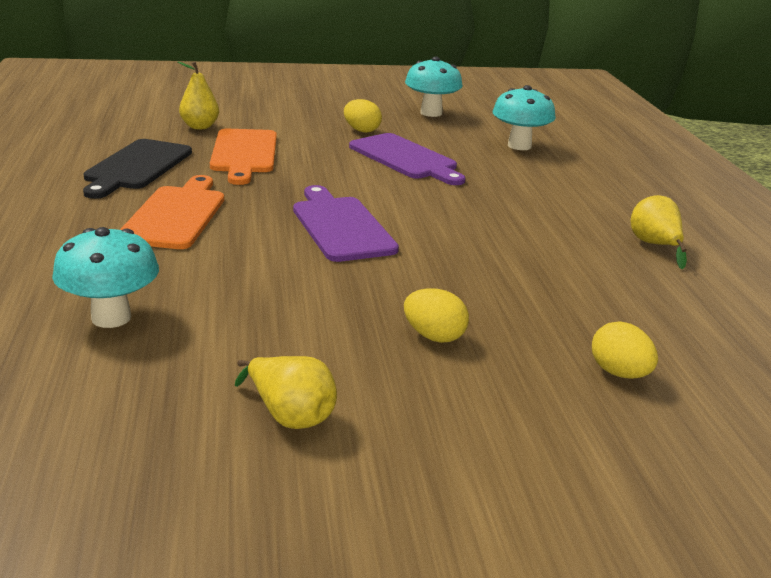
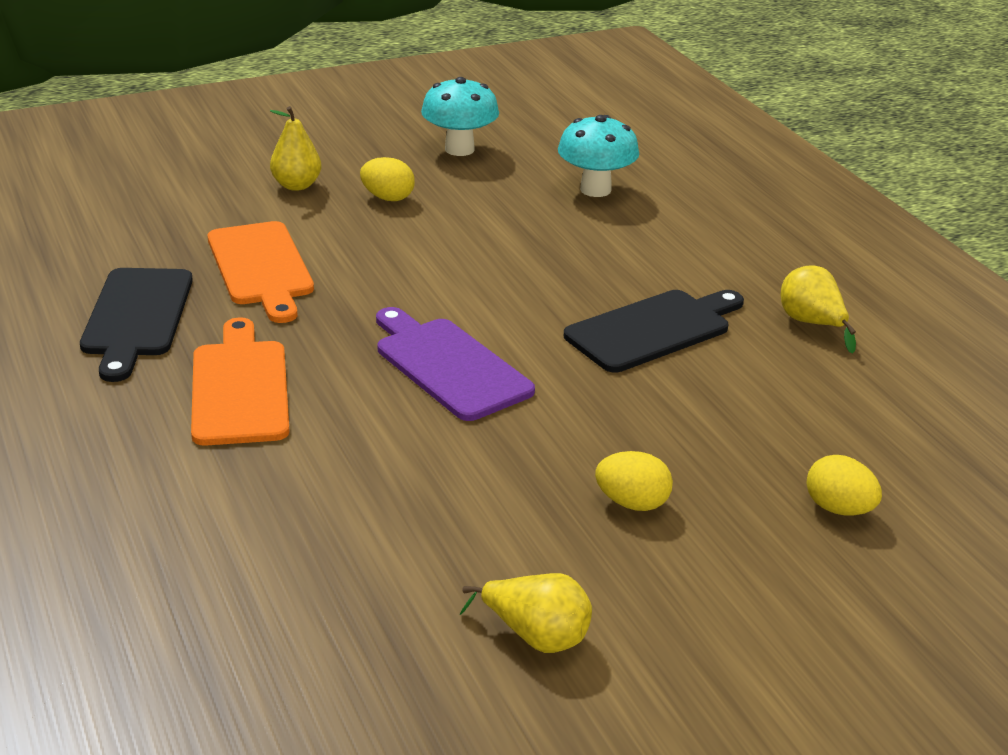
camera: 15 degrees left, 5 degrees up
(111, 317) = (264, 556): turquoise mushroom -> none
(199, 127) = (173, 229): yellow pear -> yellow pear (296, 185)
(405, 159) = (468, 238): purple cutting board -> none
(518, 229) = (653, 330): none -> black cutting board

